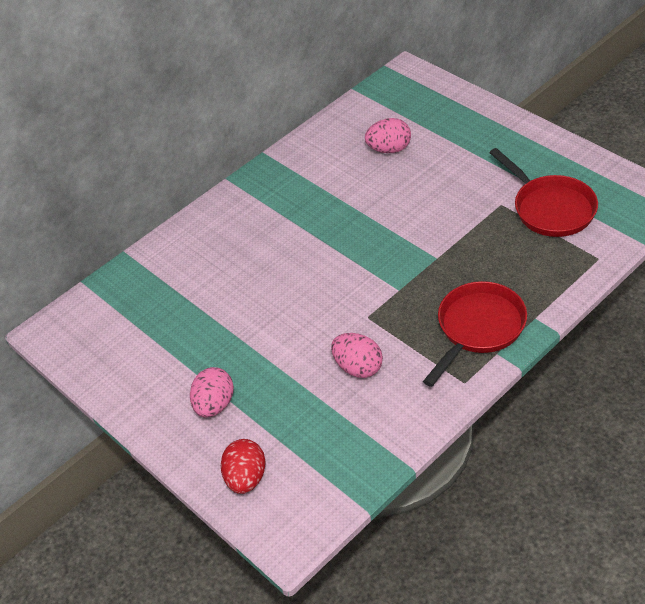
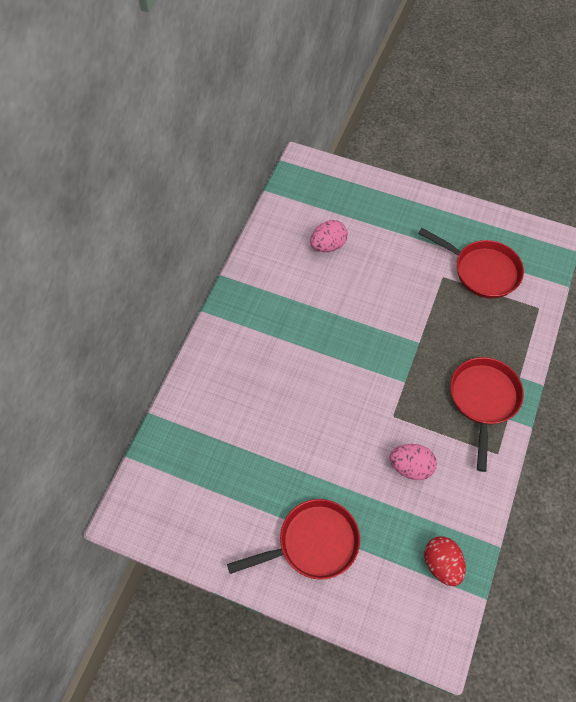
camera: 30 degrees left, 15 degrees up
(214, 405) = (313, 543): pink egg -> red pan
(246, 478) = (376, 604): red egg -> red egg (441, 564)

